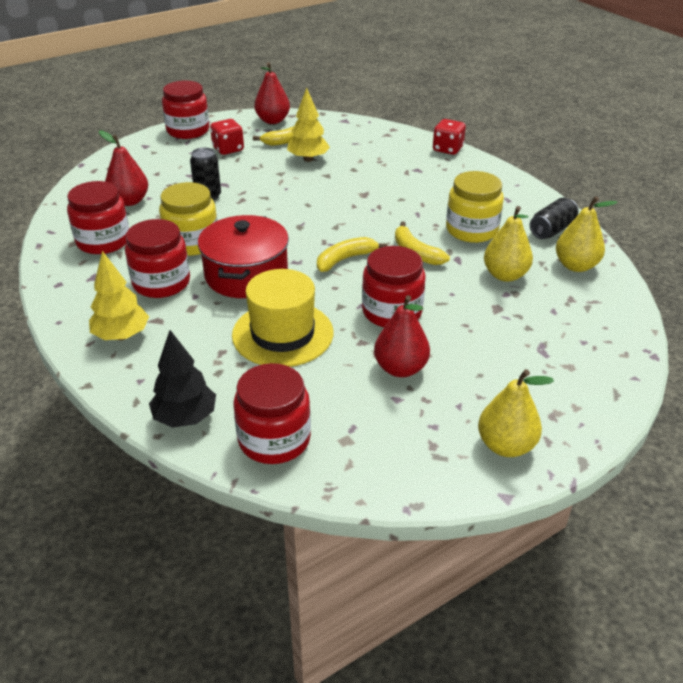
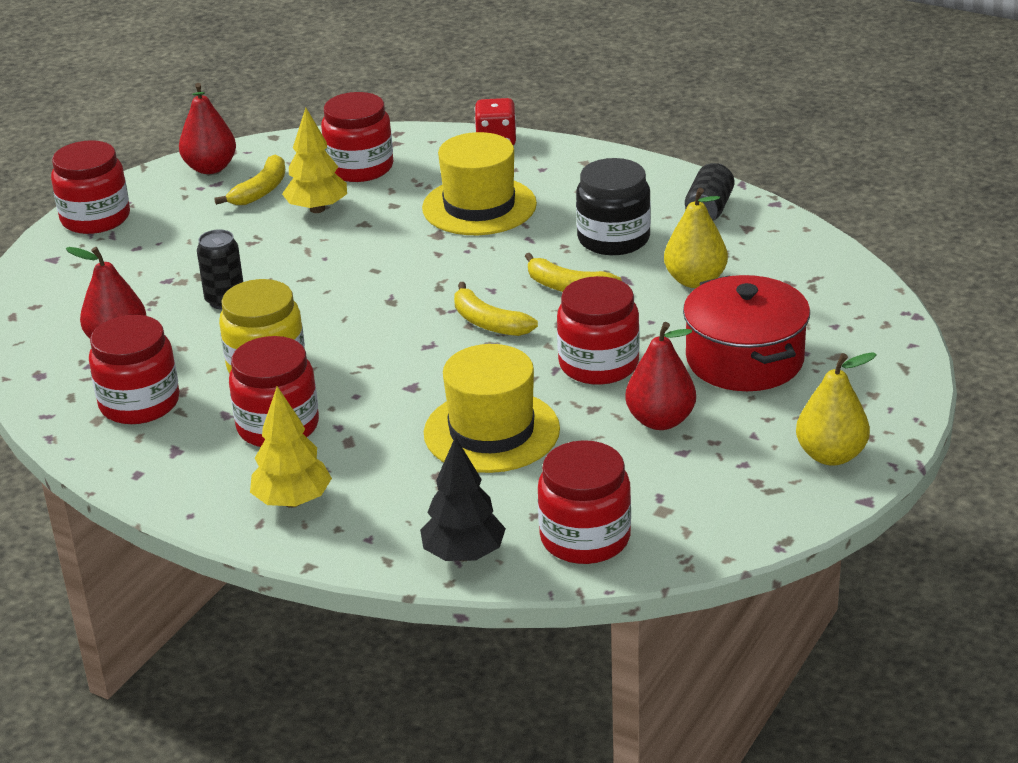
camera: 25 degrees left, 5 degrees down
(228, 149) = (186, 228): red dice -> none
(246, 275) = (380, 381): red pot -> red pot (745, 359)
(345, 259) = (488, 323): yellow banana -> yellow banana turned 75 degrees counterclockwise
(354, 142) = (360, 167): none -> red jar
(403, 185) = (479, 206): none -> yellow hat
(471, 230) = (613, 239): yellow jar -> black jar
(576, 266) = (767, 244): yellow pear -> none

